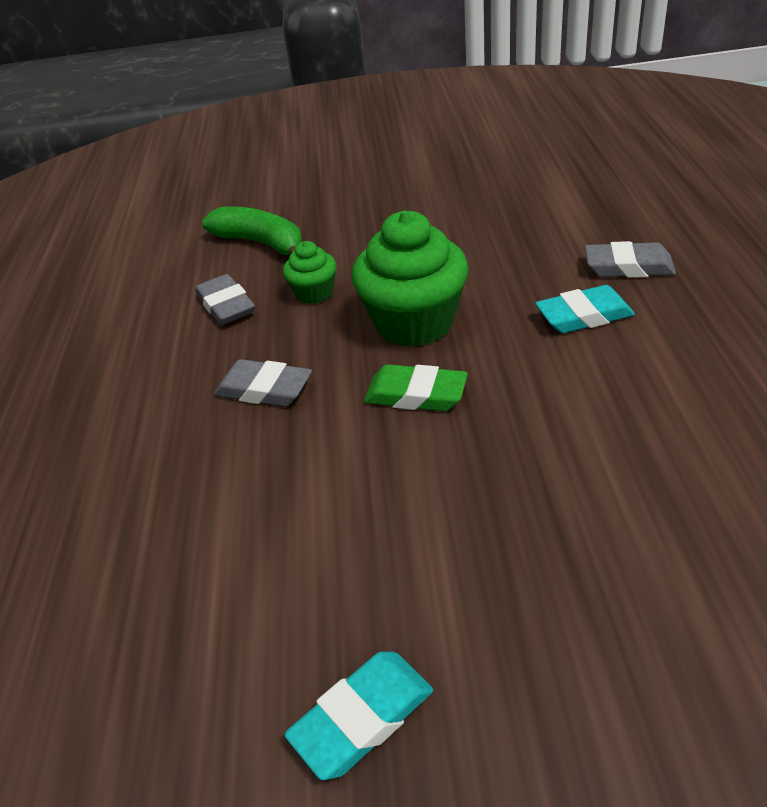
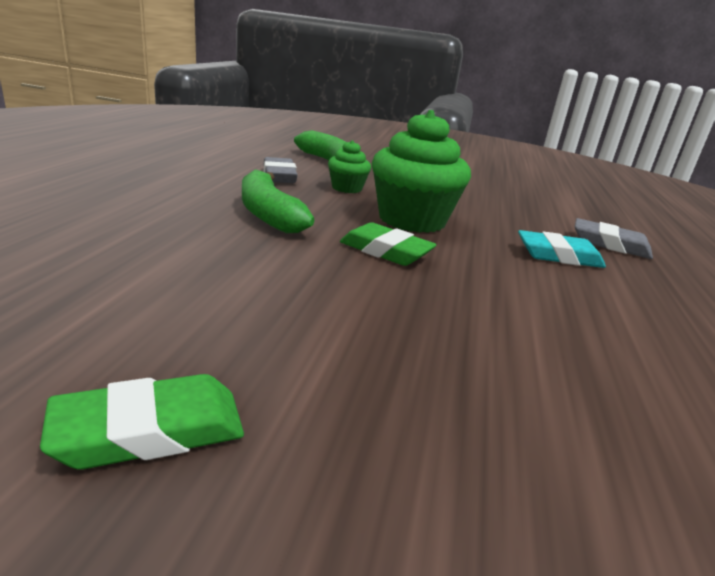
camera: 10 degrees right, 15 degrees down
(264, 389) = (268, 214): grey eraser -> green banana
(362, 718) = (150, 430): turquoise eraser -> green eraser

